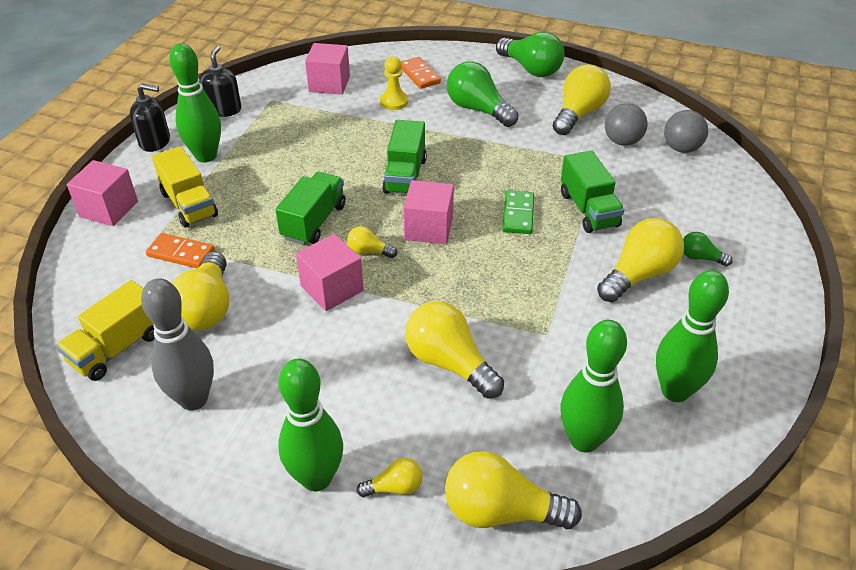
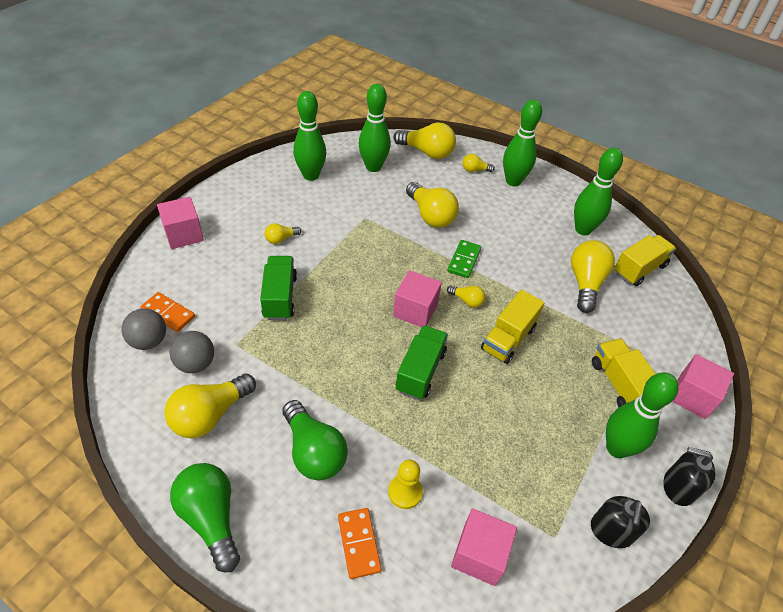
camera: 170 degrees left, 5 degrees up
(181, 253) = (614, 333): orange domino -> orange domino (168, 313)
(193, 399) = (583, 229): grey bowling pin -> green bowling pin
(314, 222) = (508, 338): green truck -> yellow truck
(332, 288) = (497, 278): pink cube -> pink cube (183, 234)
(518, 214) = (339, 306): green domino -> green domino (464, 260)
(639, 275) = (281, 239): yellow light bulb -> yellow light bulb, size x0.50
(700, 258) = (229, 240): green light bulb -> none

